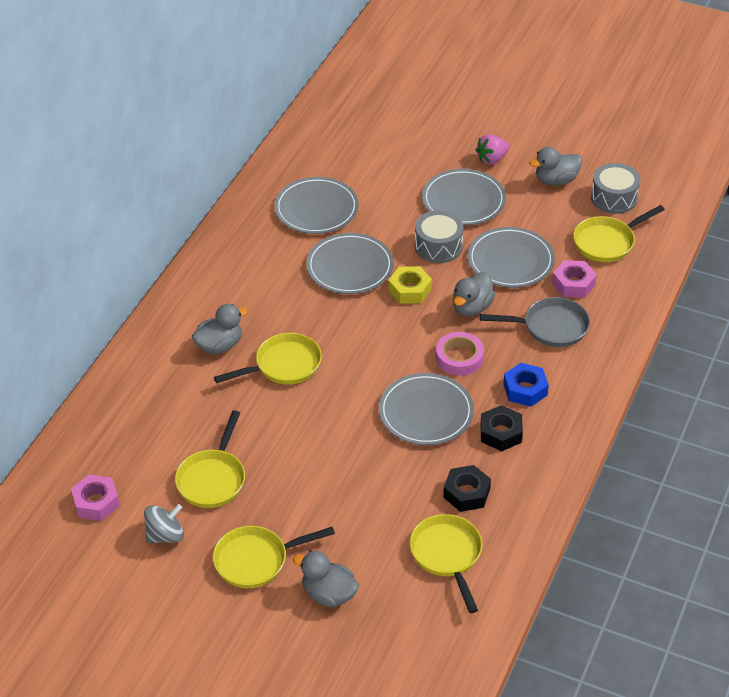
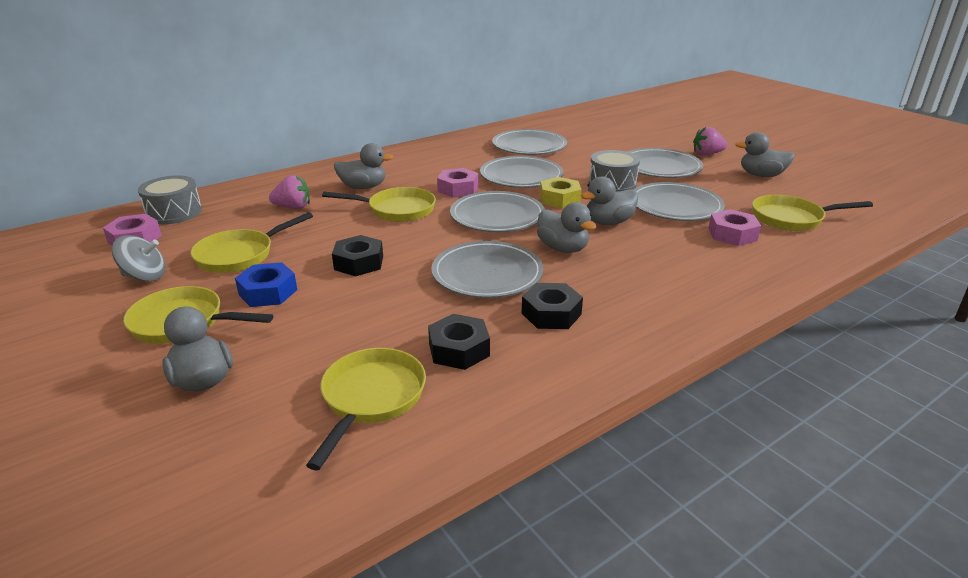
camera: 30 degrees right, 15 degrees down
(187, 402) = (293, 207): none -> pink strawberry
(309, 311) = (458, 189): none -> pink nut
(318, 444) = (359, 263): none -> black nut
(376, 337) = (497, 216): none -> grey plate
(459, 357) = (563, 248): pink tape -> grey duck
(525, 389) = (612, 289): blue nut -> blue nut (268, 292)
(550, 327) = (682, 255): grey pan -> none
(614, 198) = (817, 196): grey drum -> grey drum (174, 213)

